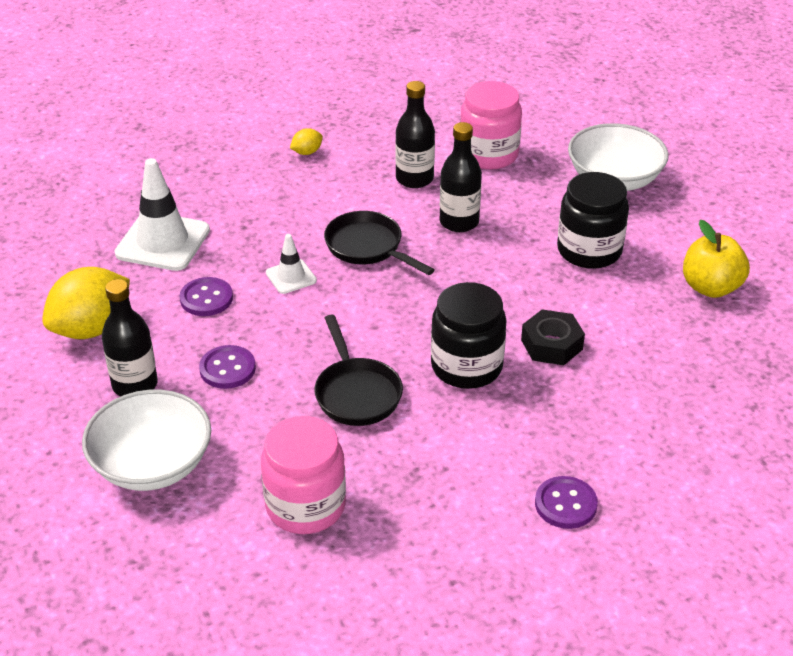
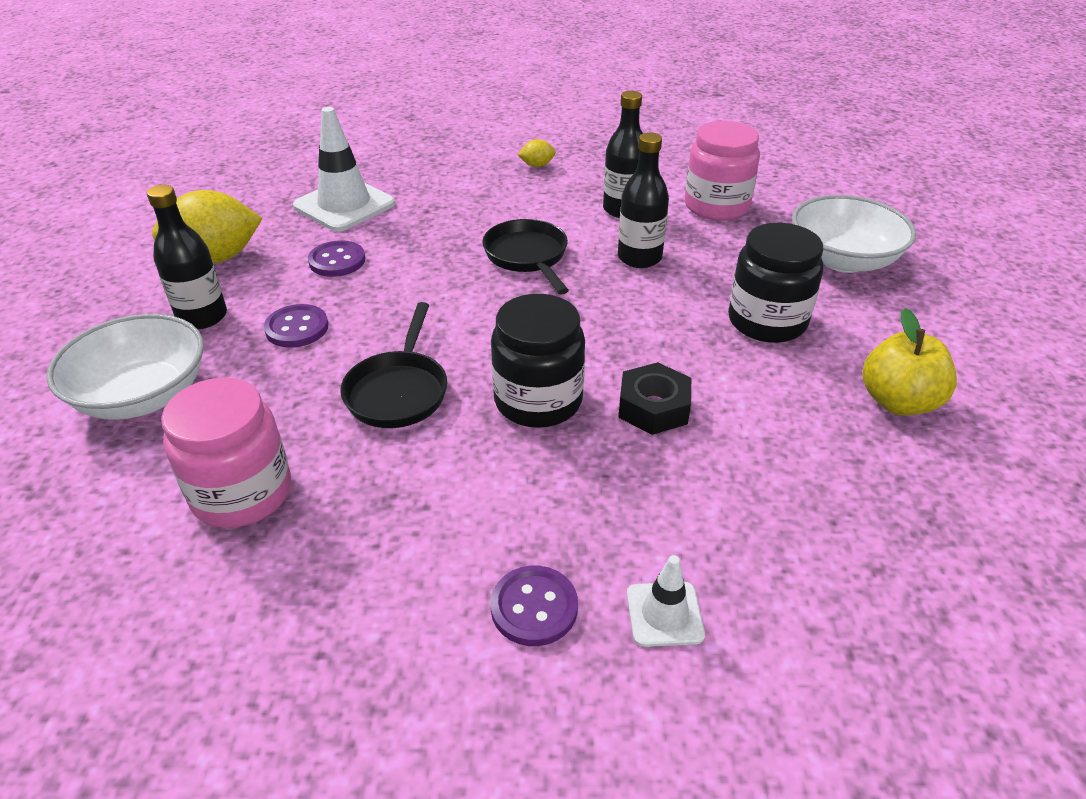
camera: 25 degrees right, 0 degrees up
(291, 277) = (431, 263): white traffic cone -> white traffic cone (664, 614)

